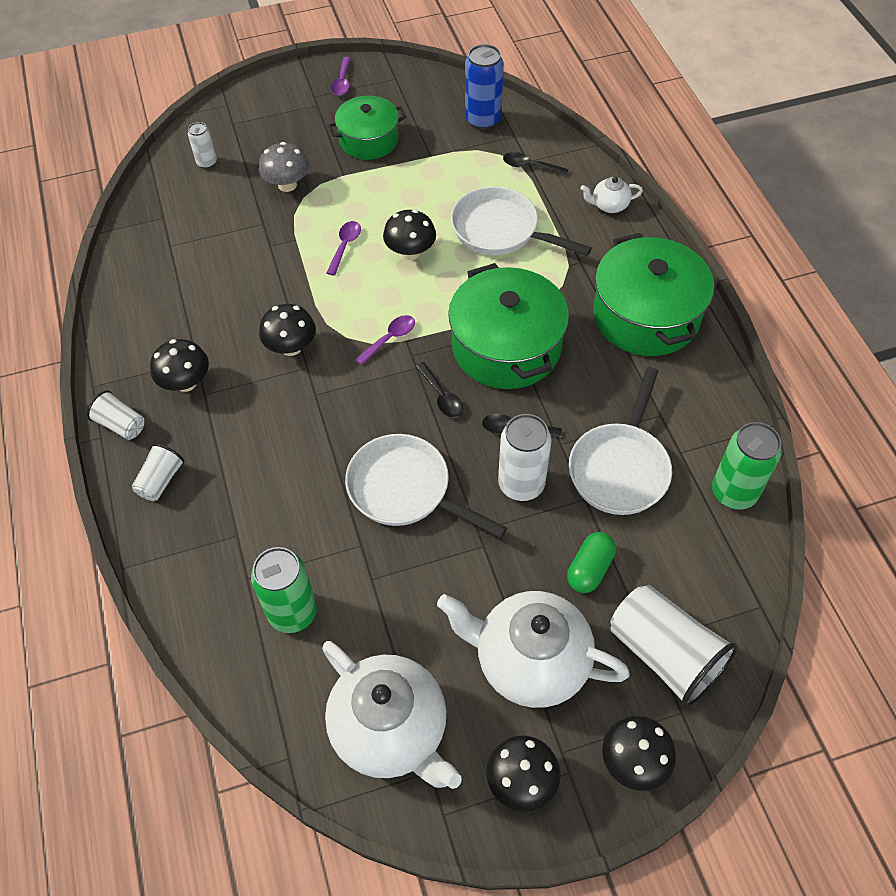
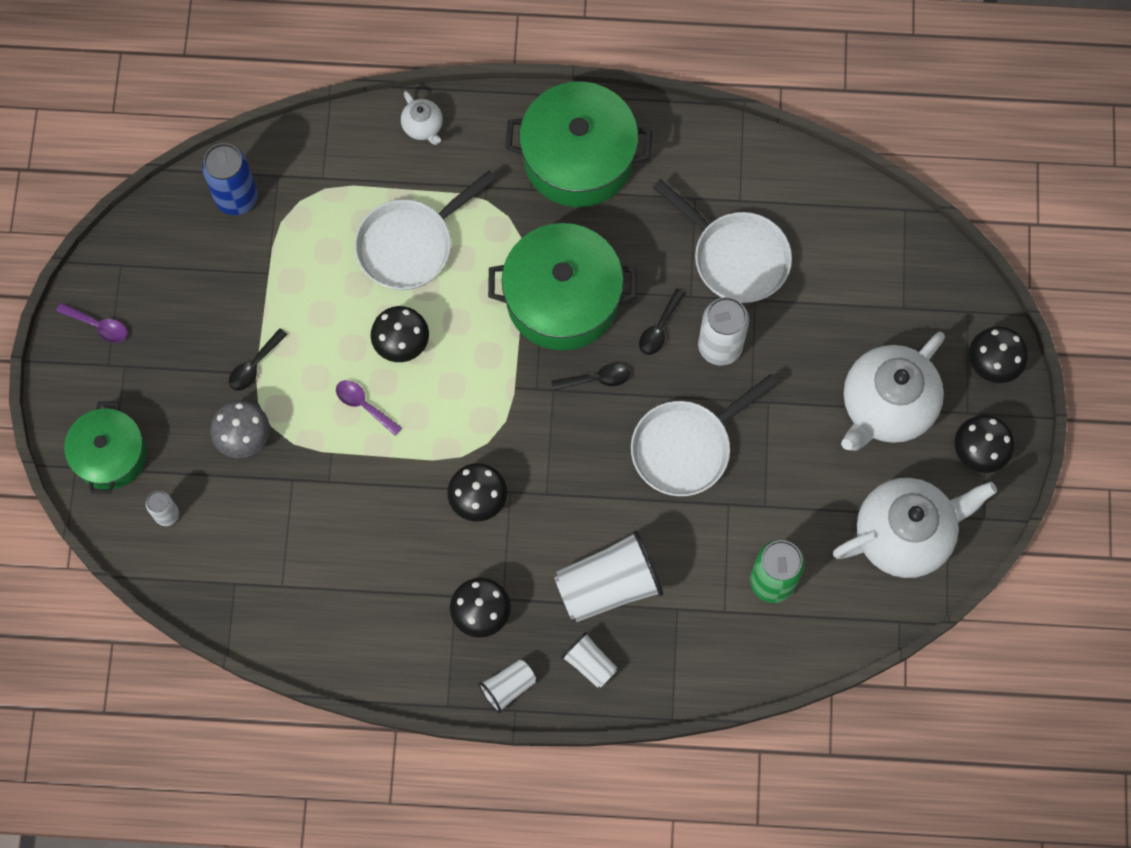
camera: 70 degrees left, 15 degrees up
(369, 140) = (212, 329): green pot -> green pot (110, 455)
(390, 339) = (507, 402): purple spoon -> none
(530, 166) = (331, 179): black spoon -> black spoon (254, 365)
(589, 569) = (822, 325): green capsule -> none
(609, 205) = (423, 127): white teapot -> white teapot turned 45 degrees counterclockwise
(664, 654) = (917, 302): white cup -> white cup (608, 586)
(733, 493) = (796, 177): green can -> none

